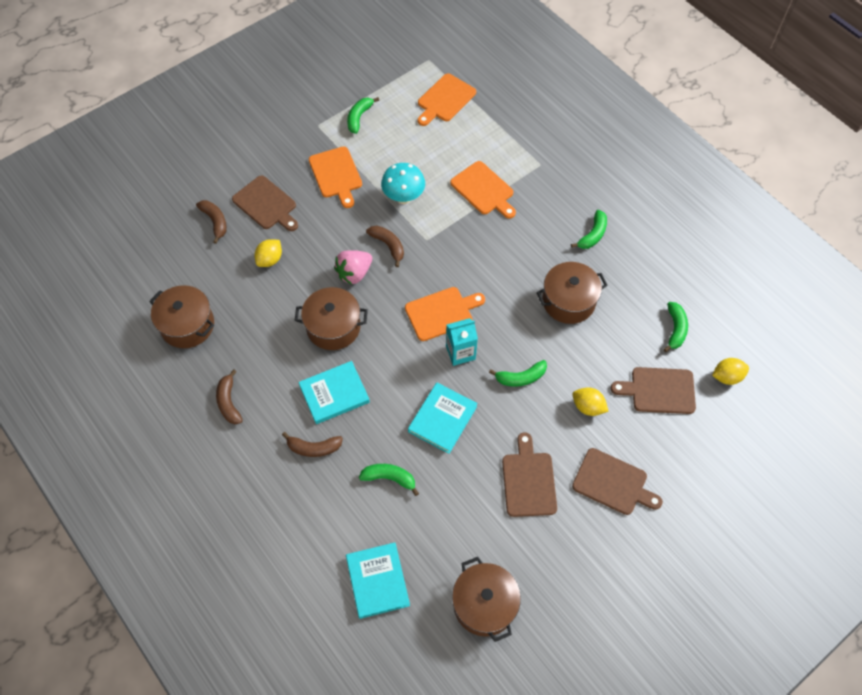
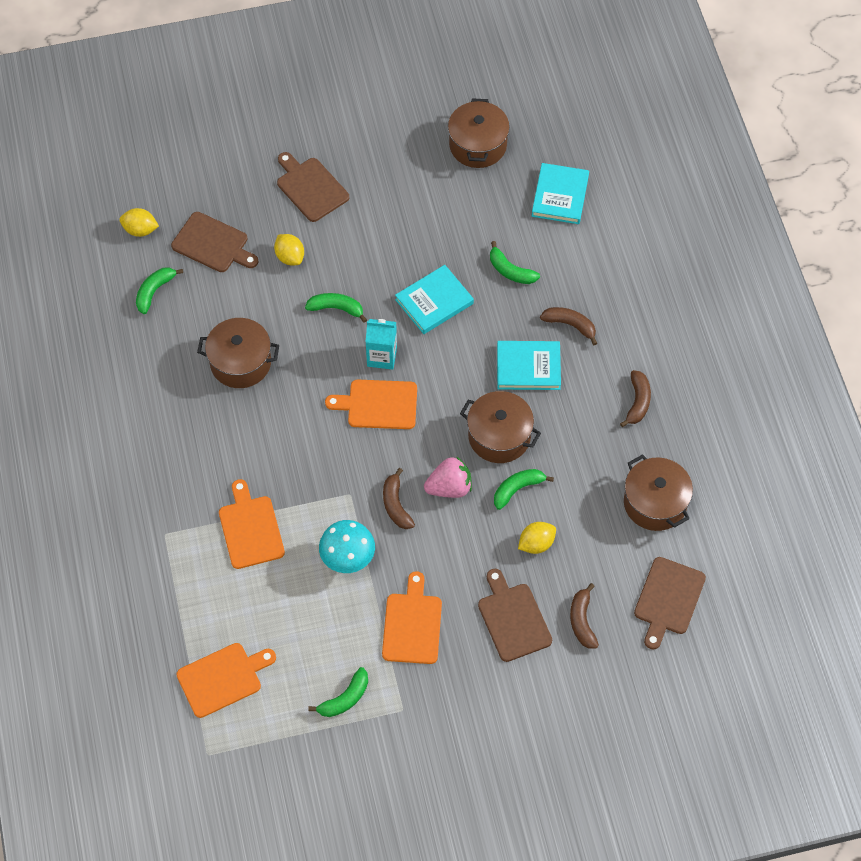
camera: 155 degrees left, 0 degrees up
(528, 480) = (384, 219): brown cutting board -> brown cutting board (668, 599)
(593, 235) = (165, 423): green banana -> green banana (517, 489)

